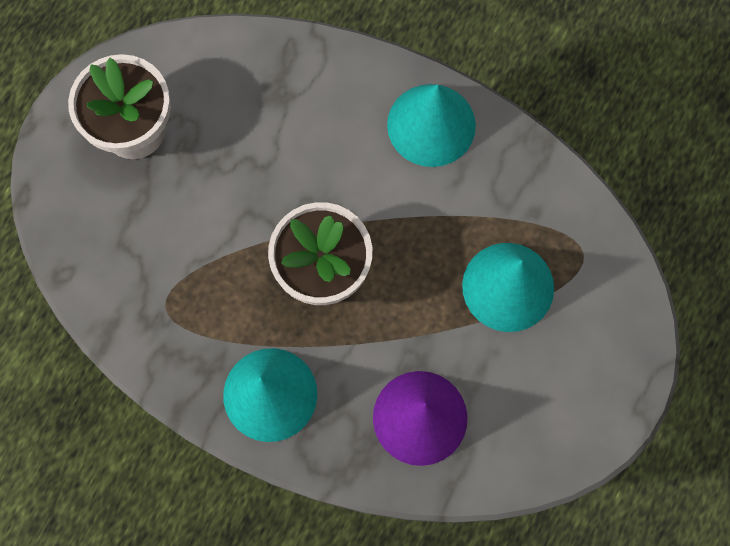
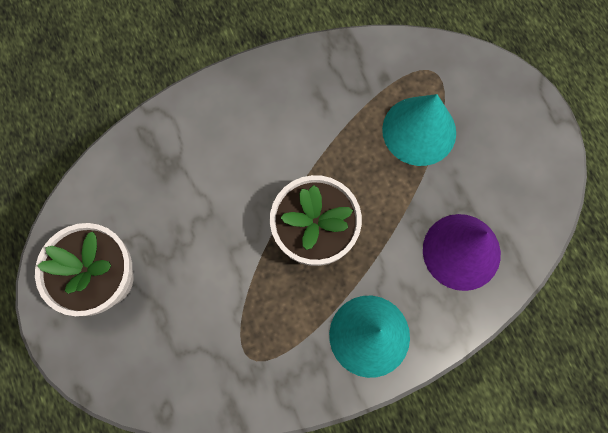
camera: 50 degrees left, 0 degrees up
(431, 125) = (274, 91): turquoise cone -> none

